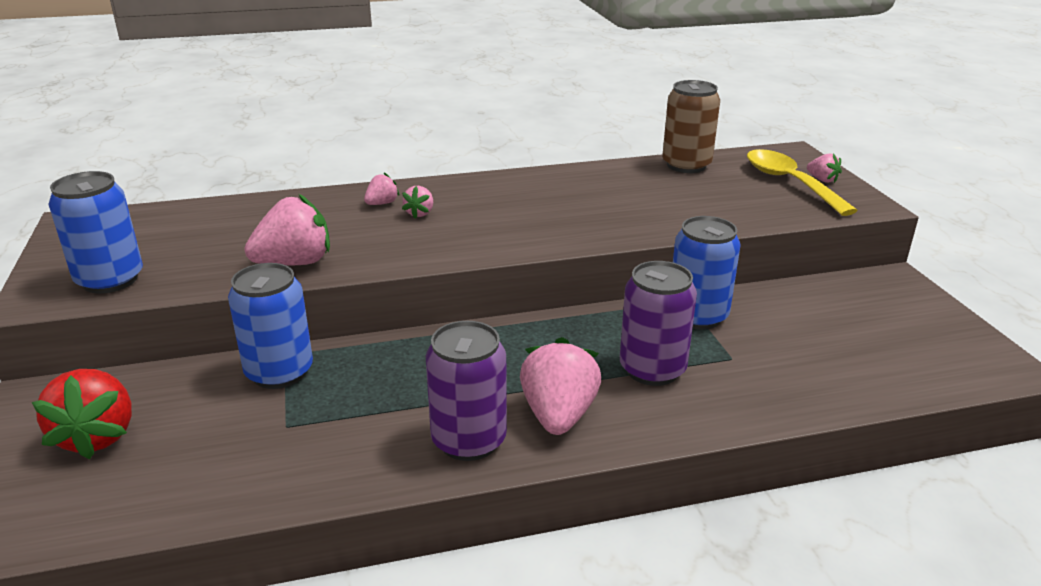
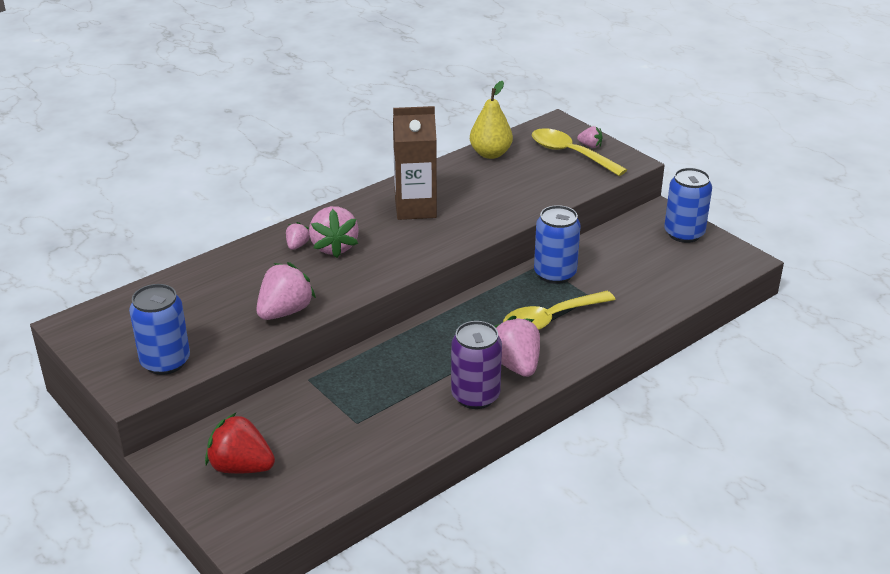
camera: 25 degrees left, 5 degrees up
(97, 436) = (241, 467): red strawberry -> red strawberry turned 150 degrees clockwise
(279, 372) = (317, 392): blue can -> blue can (684, 233)
(420, 213) = (334, 247): pink strawberry -> pink strawberry, size x1.99
(550, 197) = (415, 208): none -> brown carton
(652, 369) = (550, 319): purple can -> yellow spoon
(686, 165) = (490, 154): brown can -> yellow pear

